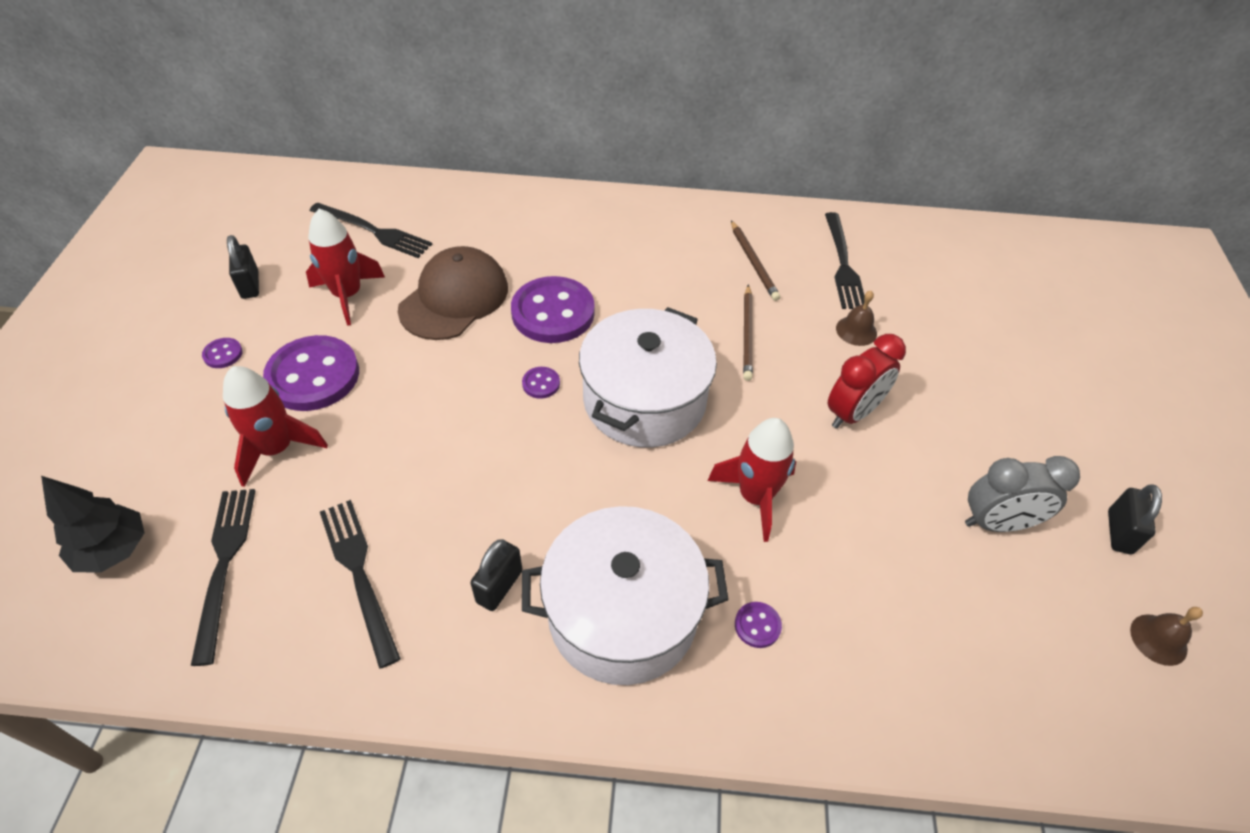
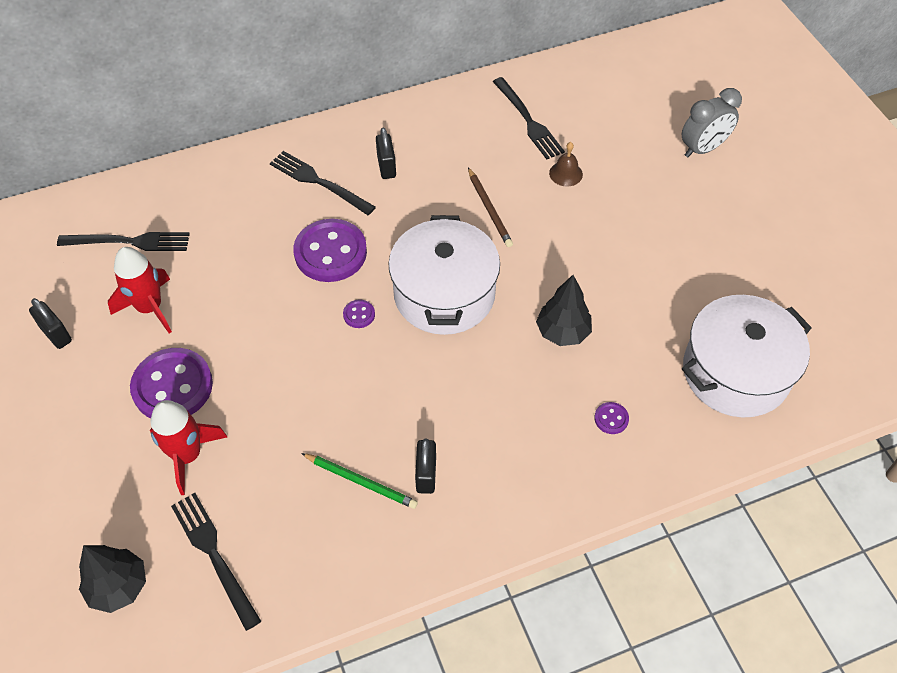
camera: 25 degrees left, 5 degrees up
(223, 354) = (81, 402): purple button -> none
(359, 573) = (320, 513): black fork -> black fork (318, 182)
(425, 559) = (361, 481): none -> green pencil
(454, 298) = (242, 273): brown cap -> none
(622, 614) = (520, 453): white pot -> white pot (735, 372)
(753, 262) = (460, 146): brown pencil -> none
(755, 497) = (562, 332): red rocket -> black tree
(853, 413) = (596, 240): red clock -> none
(997, 523) = (725, 280): grey clock -> grey clock (703, 149)
(1119, 532) = (801, 252): black padlock -> black padlock (386, 166)
(1158, 639) = (850, 314): brown bell -> none

